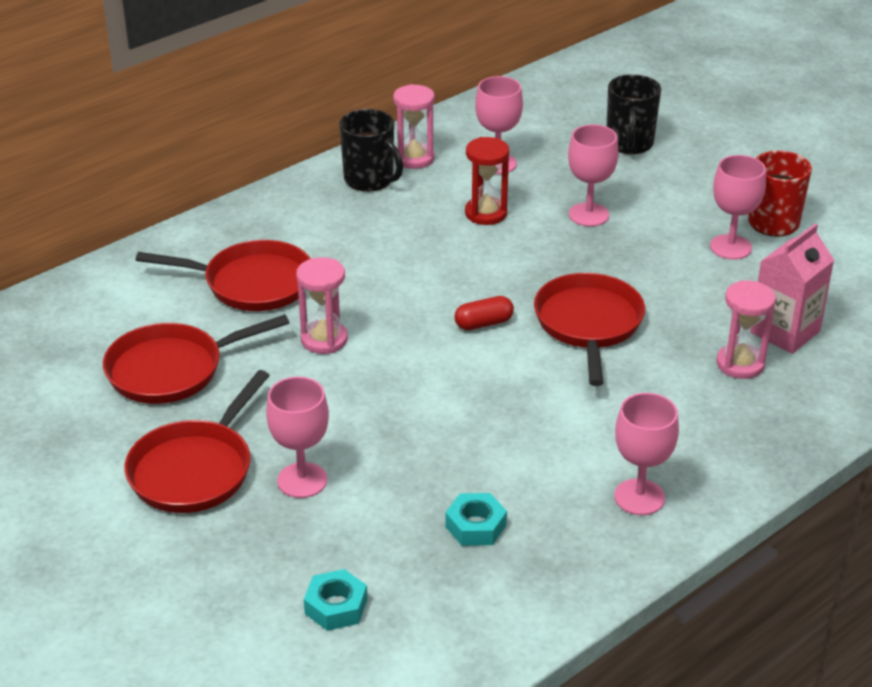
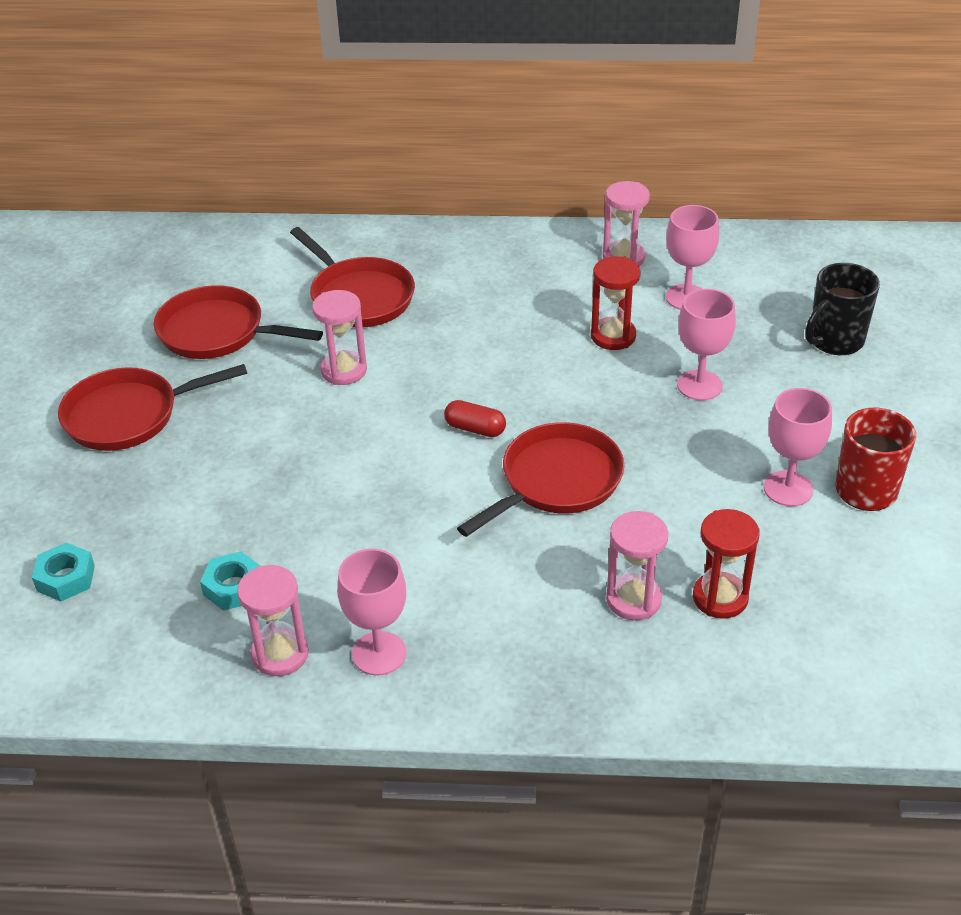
camera: 45 degrees right, 5 degrees up
(302, 480) = (178, 469): pink goblet -> none
(370, 180) = (561, 258): black mug -> none
(576, 543) = (280, 654): none -> pink hourglass
(785, 332) = (720, 598): pink carton -> red hourglass

